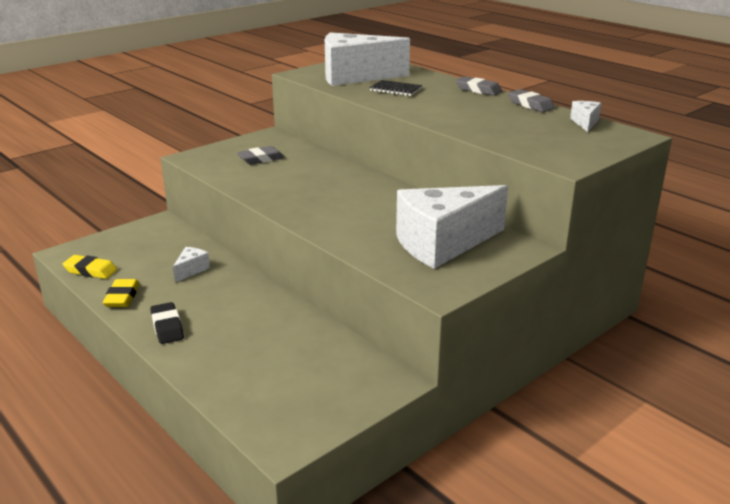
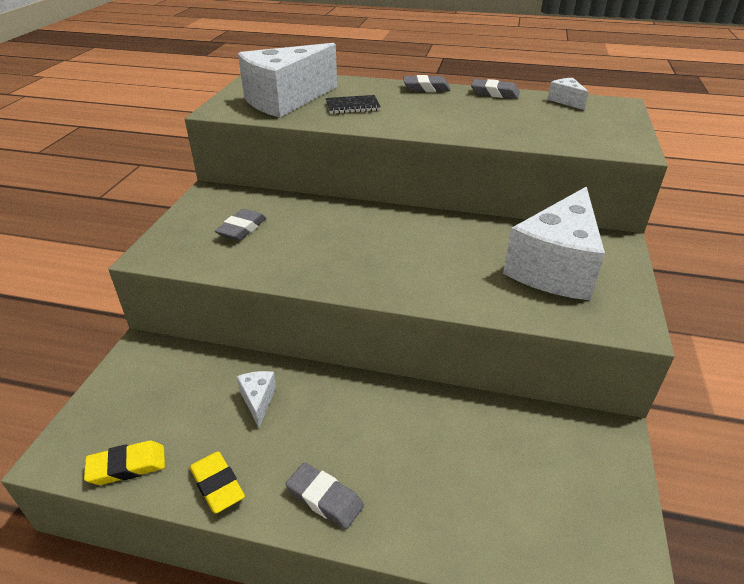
camera: 35 degrees left, 10 degrees up
(167, 327) = (325, 498): black eraser -> grey eraser

